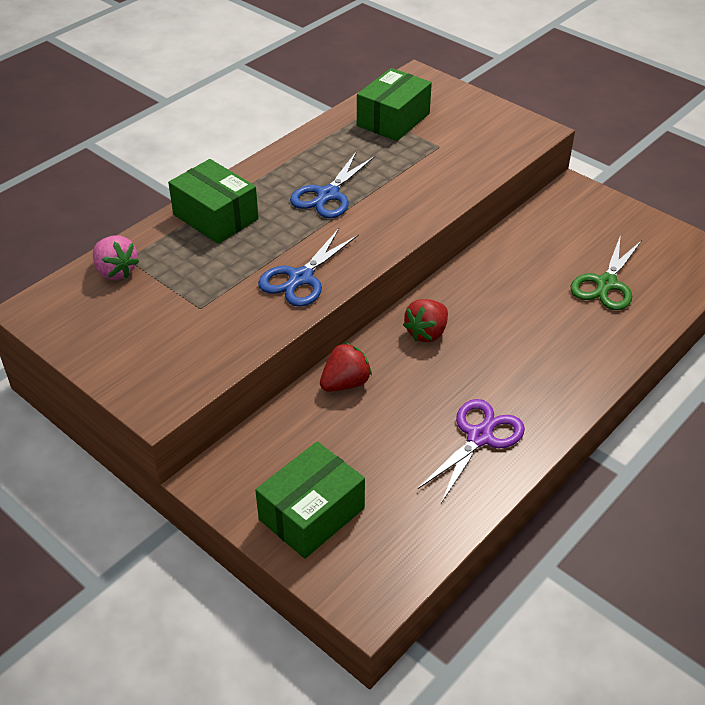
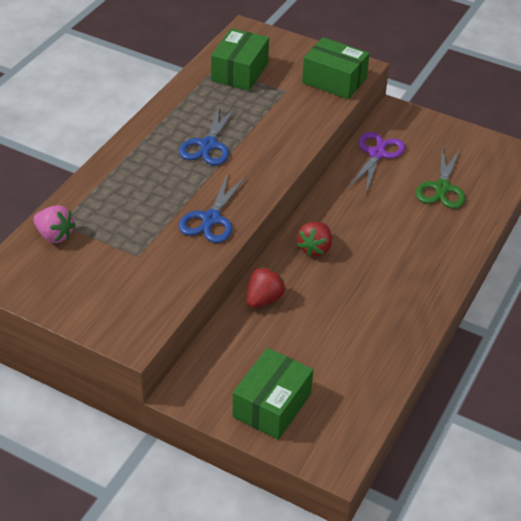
camera: 15 degrees left, 0 degrees up
(215, 217) = (121, 177): green box -> green box (334, 80)
(479, 437) = (381, 324): purple scissors -> purple scissors (377, 154)

